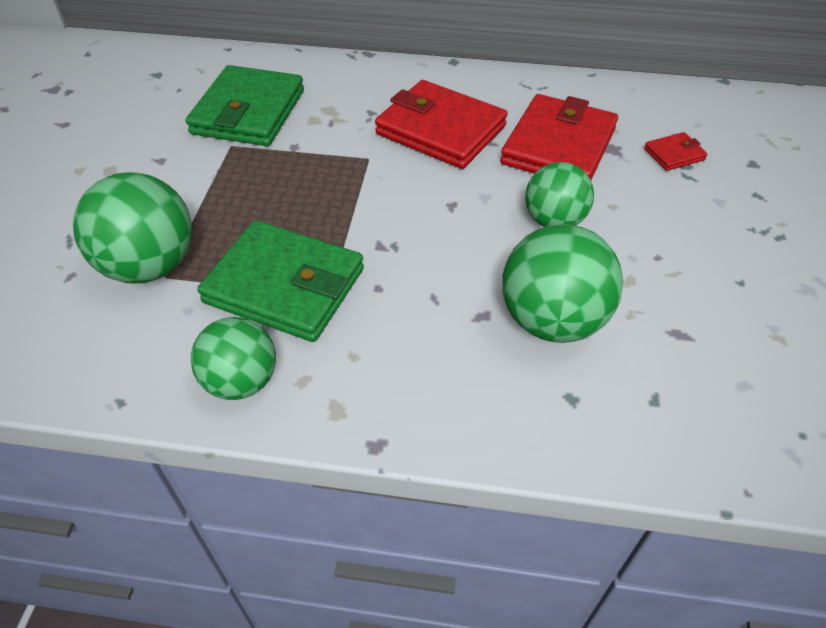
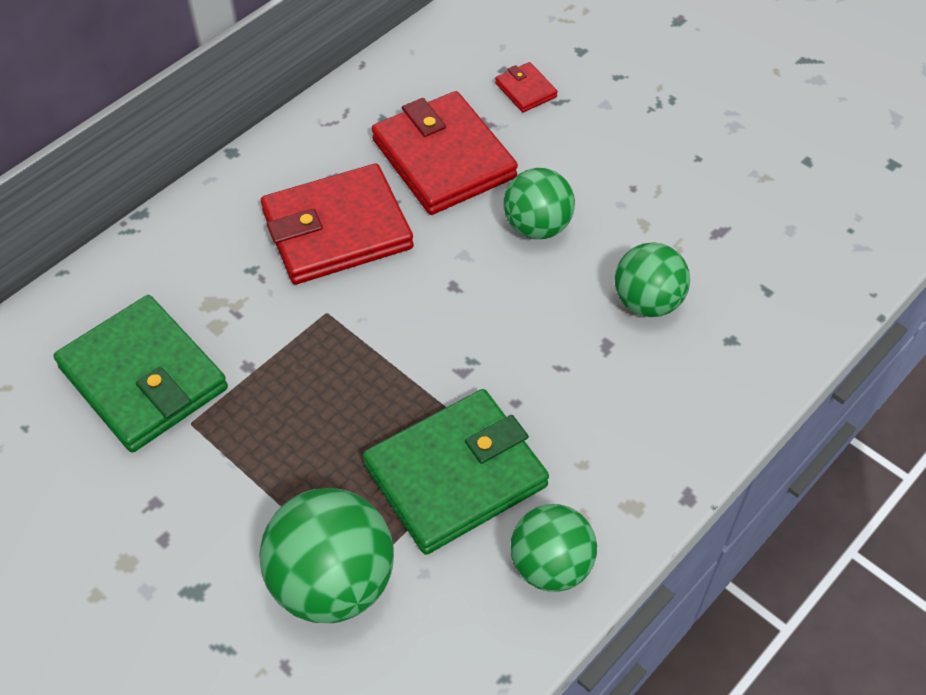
camera: 55 degrees left, 5 degrees up
(552, 320) = (647, 302): green ball -> green ball, size x0.66
(674, 154) = (525, 90): red wallet -> red wallet turned 45 degrees counterclockwise

